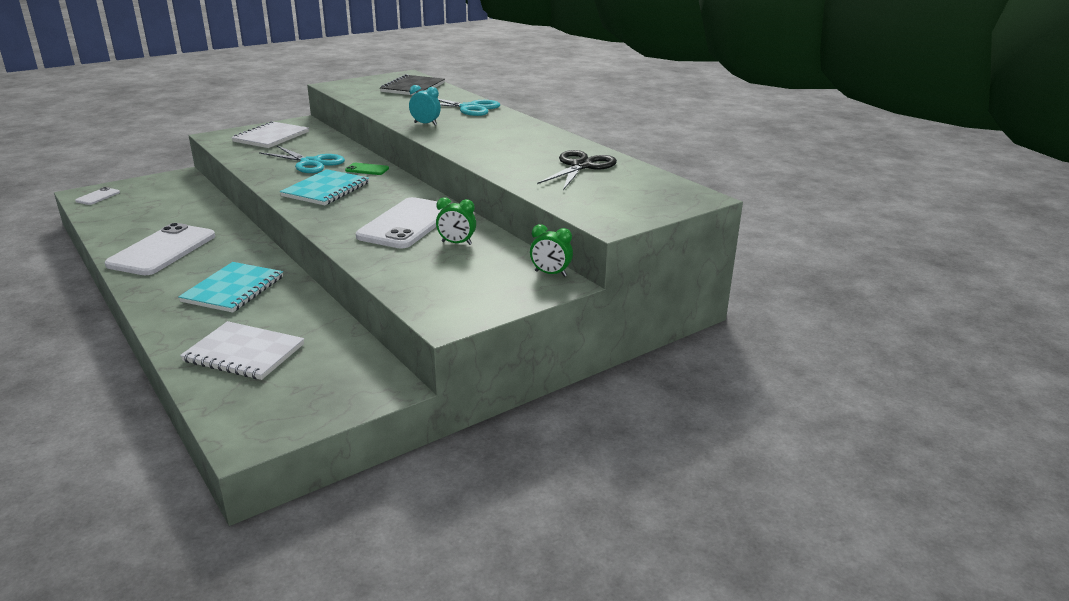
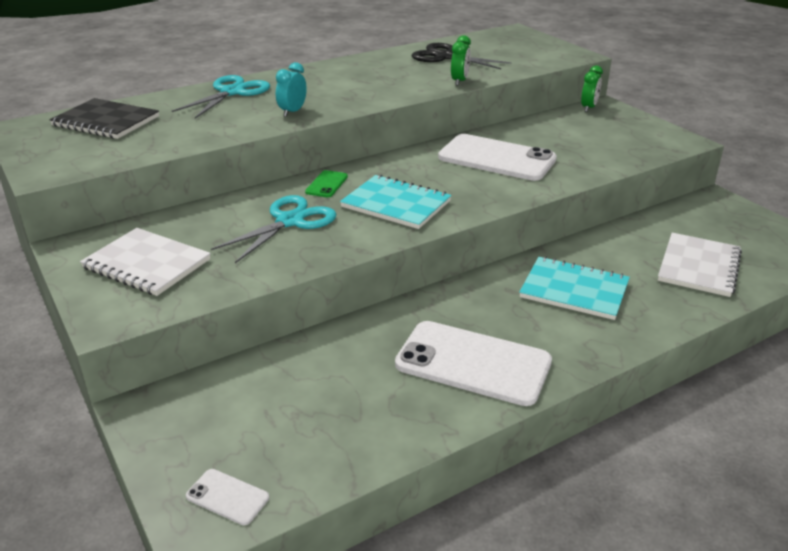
camera: 85 degrees left, 5 degrees up
(456, 243) = (538, 138): green clock -> green clock (459, 81)

